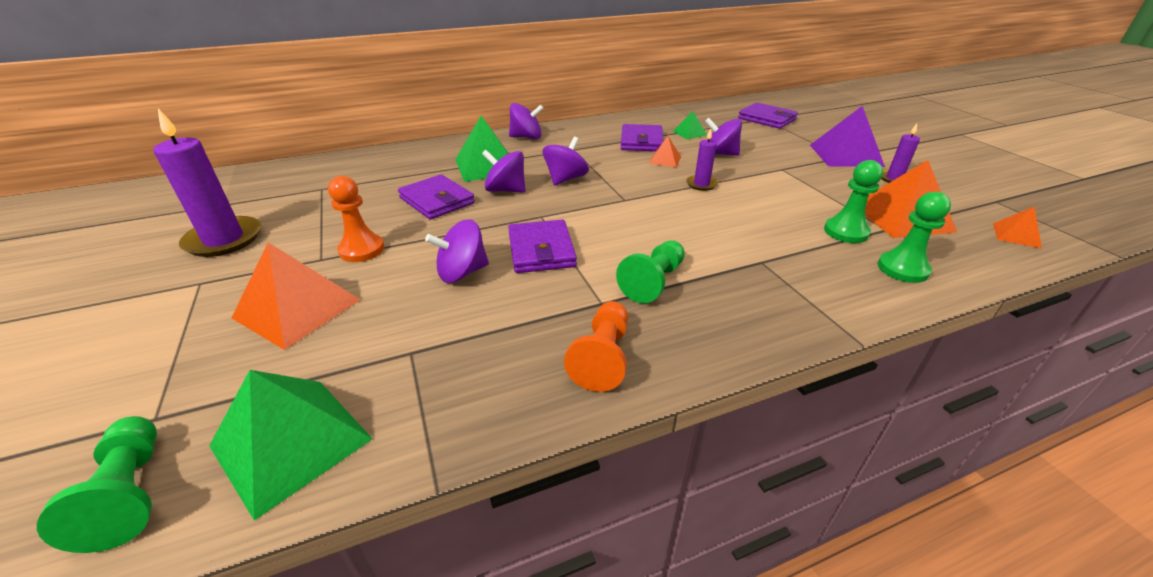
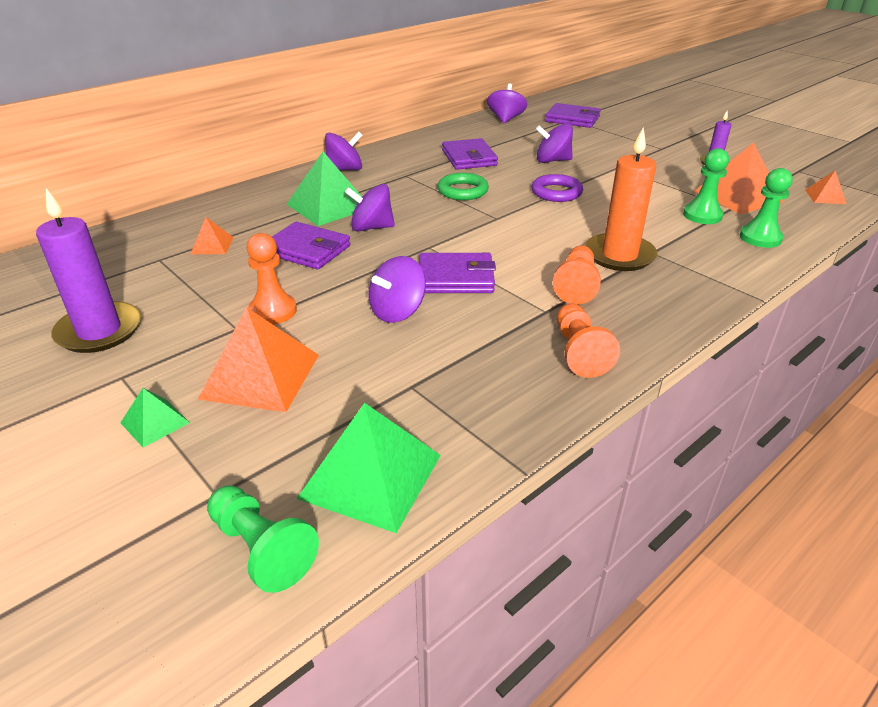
camera: 20 degrees left, 0 degrees up
(541, 250) = (456, 278): purple wallet -> purple wallet turned 60 degrees counterclockwise
(565, 179) = (423, 207): purple spinning top -> purple spinning top (506, 119)
(612, 170) = (462, 191): none -> green ring
(653, 282) = (576, 285): green pawn -> orange pawn
(665, 160) = (506, 173): orange pyramid -> orange pyramid (212, 245)
(689, 133) = (509, 143): green pyramid -> green pyramid (155, 422)
(701, 184) = (556, 192): purple candle -> purple ring
(722, 258) = (619, 255): none -> orange candle
(845, 155) = (662, 146): purple pyramid -> none

